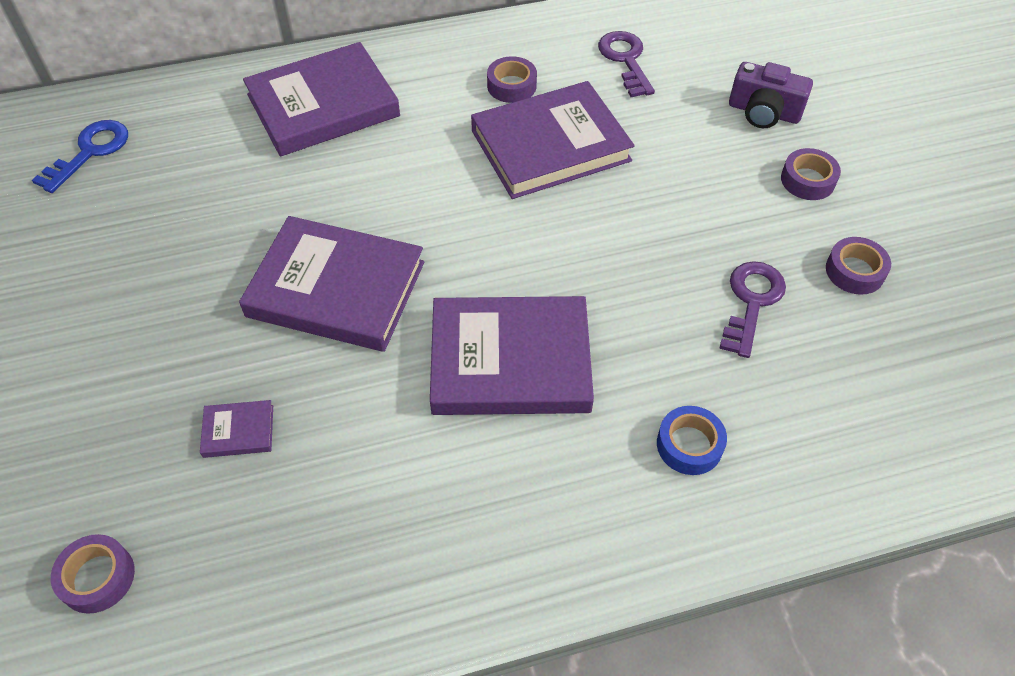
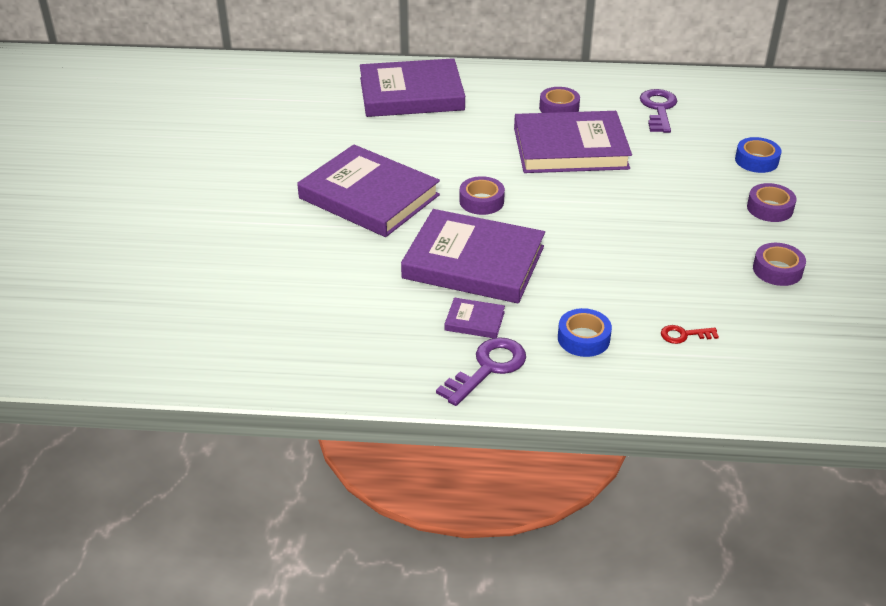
camera: 20 degrees right, 15 degrees down
(90, 152) = (237, 90): blue key -> none
(97, 577) = (140, 308): purple tape -> purple tape (481, 201)
(238, 431) = (265, 256): purple book -> purple book (474, 321)
(751, 302) = (679, 270): purple key -> purple key (487, 368)
(764, 112) = (756, 160): purple camera -> blue tape
(798, 402) = (684, 335): none -> red key

